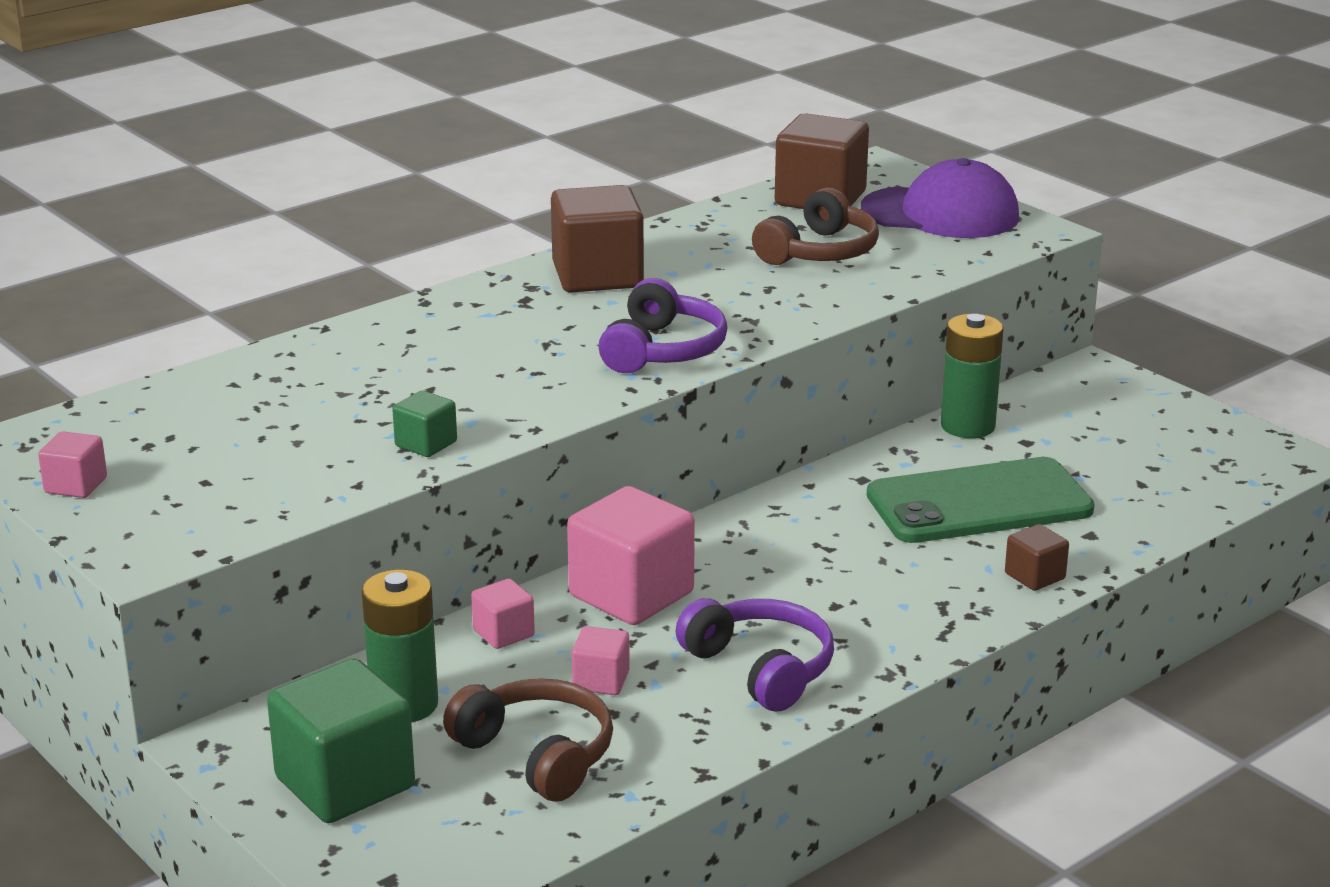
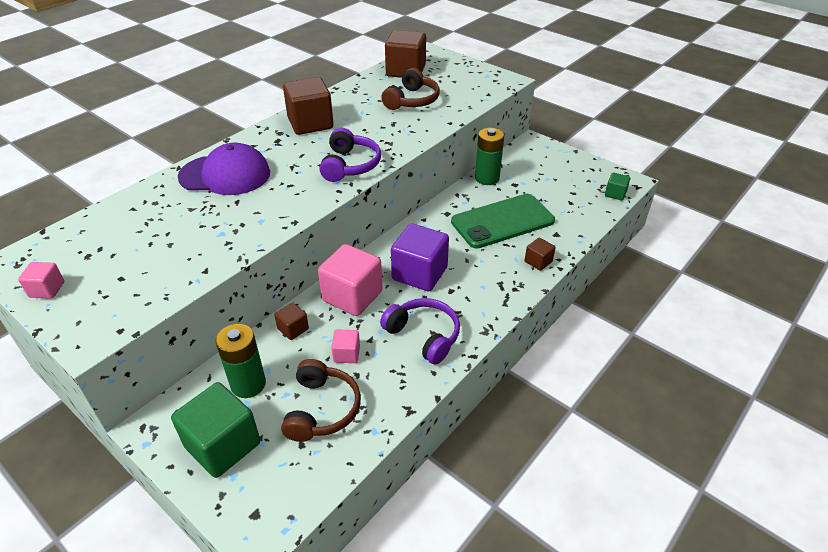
camera: 10 degrees left, 15 degrees up
(426, 444) = (239, 238): green cube -> green cube (615, 194)
(503, 633) = (293, 329): pink cube -> brown cube
(537, 754) = (322, 409): brown headphones -> brown headphones turned 60 degrees clockwise
(777, 572) = (419, 273): none -> purple cube
(940, 213) = (461, 74): purple cap -> purple cap (225, 175)

